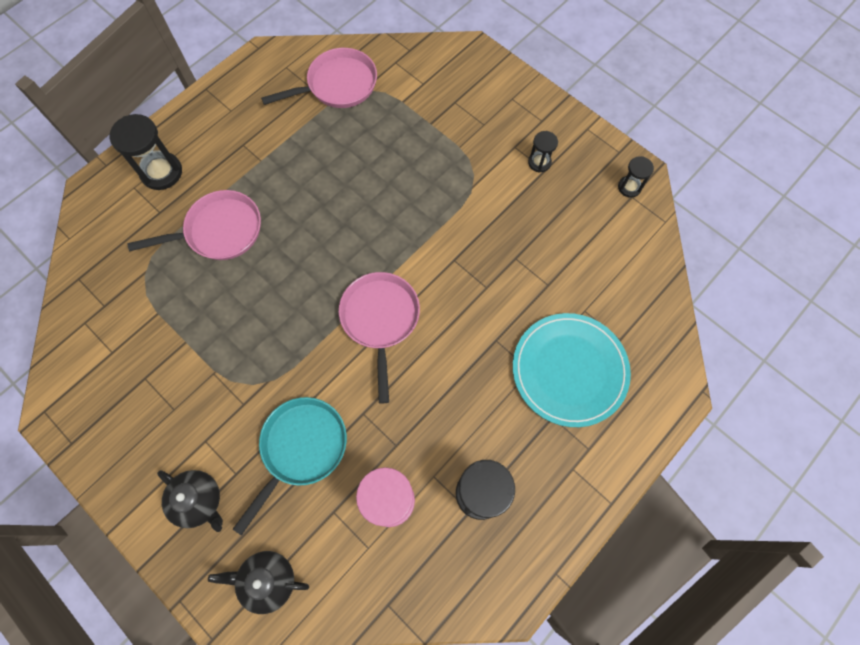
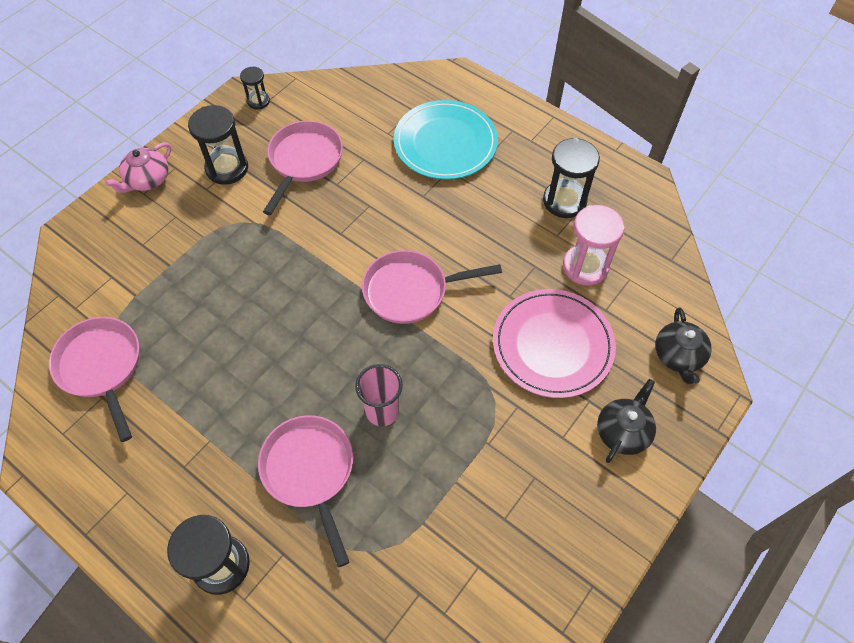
camera: 95 degrees left, 10 degrees down
(261, 287) = (382, 411): none -> pink cup
(301, 448) = (552, 345): turquoise pan -> pink plate
(527, 100) = (147, 180): none -> pink teapot
(539, 162) = (227, 168): black hourglass -> black hourglass, size x1.78
(546, 229) = (304, 161): none -> pink pan

